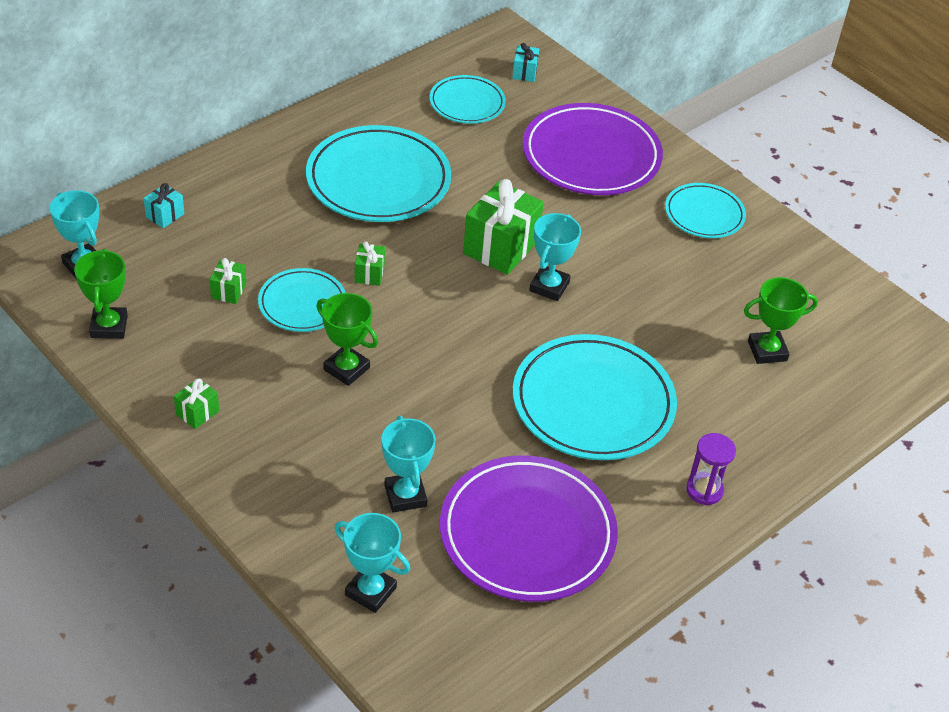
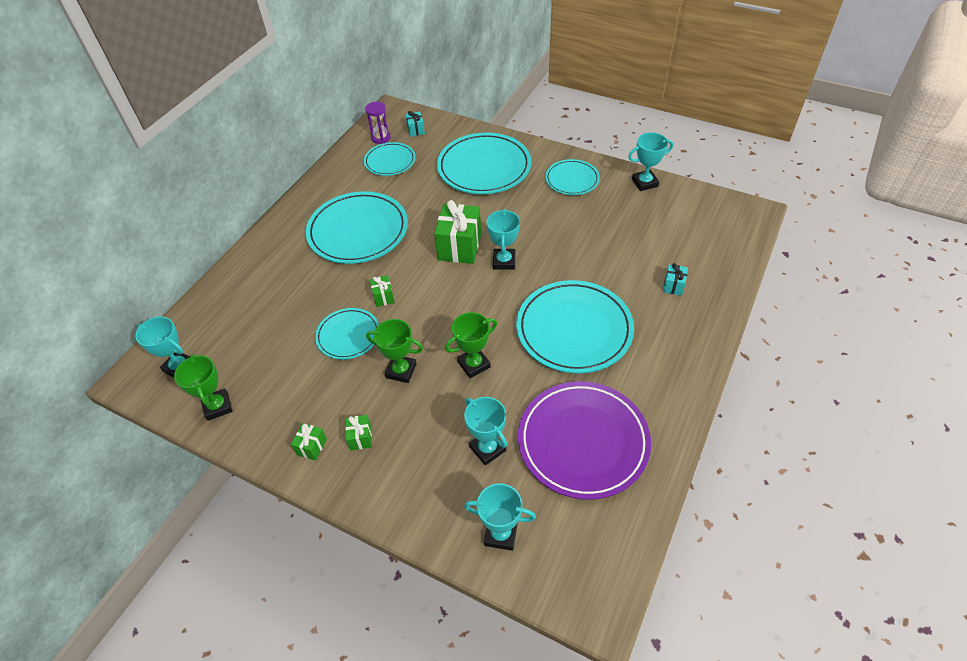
camera: 15 degrees left, 5 degrees up
(165, 215) = (223, 309): turquoise gift -> turquoise gift (673, 286)
(228, 291) = (292, 346): green gift -> green gift (360, 438)
(591, 155) = (484, 167): purple plate -> turquoise plate
(704, 490) = (676, 361): purple hourglass -> purple hourglass (381, 138)
(767, 351) = (659, 252): green trophy -> green trophy (474, 364)
(805, 254) = (644, 183): none -> turquoise trophy

